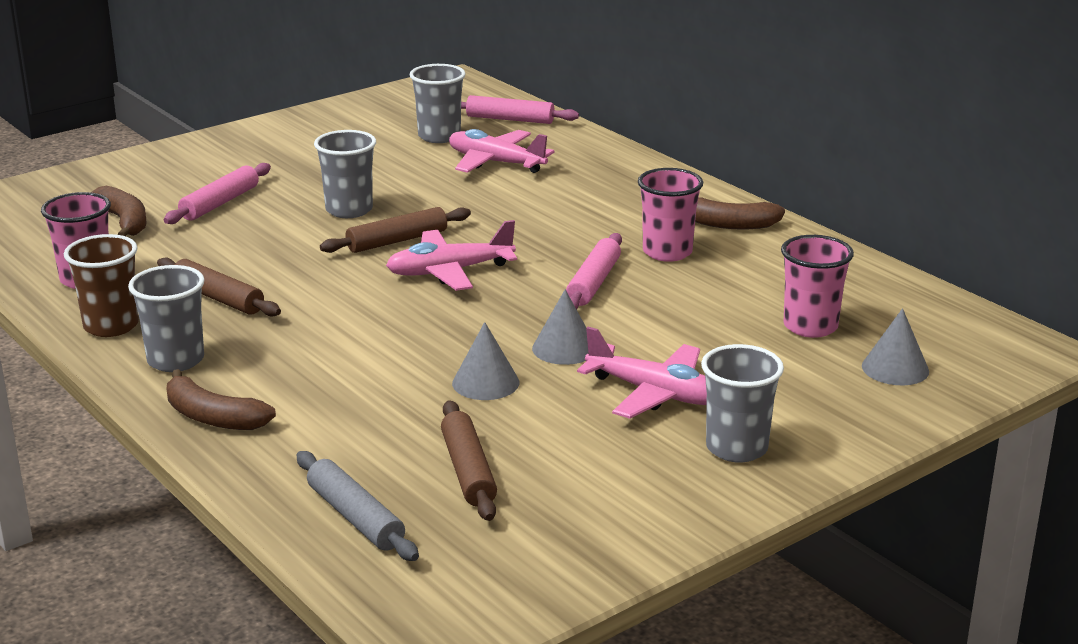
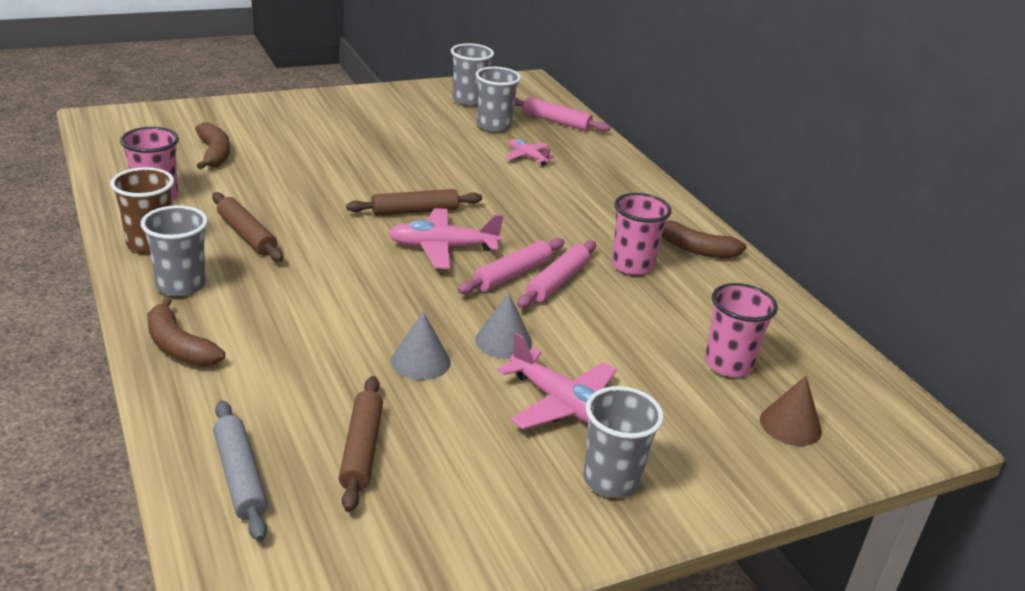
camera: 10 degrees right, 5 degrees up
(220, 203) = (295, 152): pink rolling pin -> pink rolling pin (512, 274)
(349, 210) = (391, 176): grey cup -> grey cup (469, 100)
(495, 163) = (527, 157): pink plane -> pink plane, size x0.58
(895, 368) = (790, 425): grey cone -> brown cone

